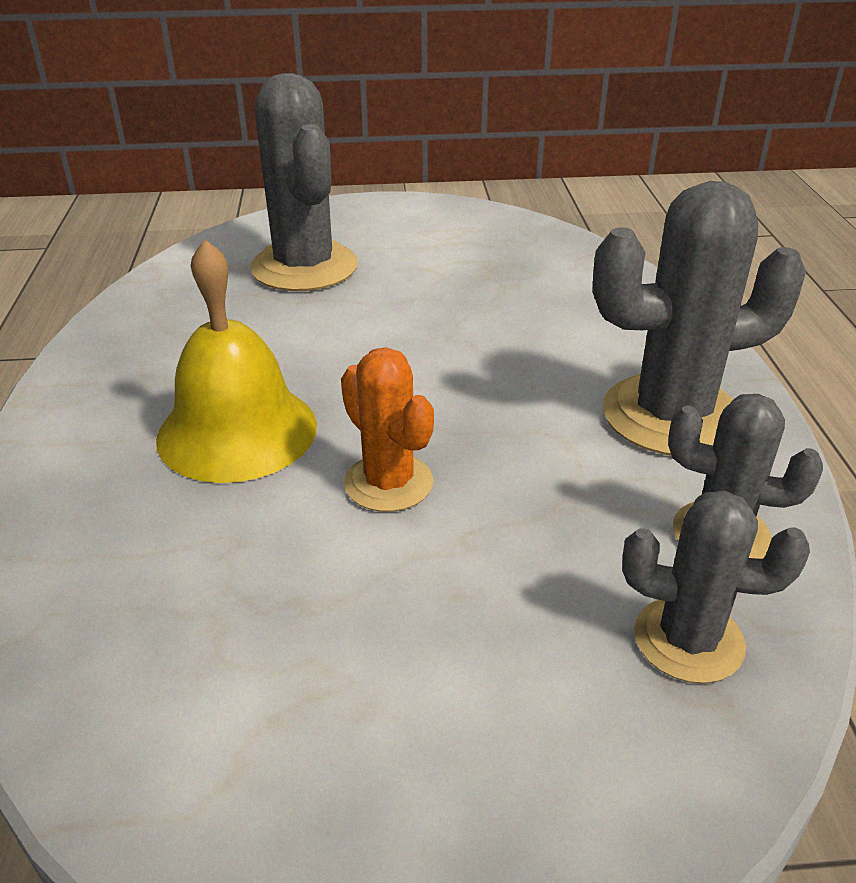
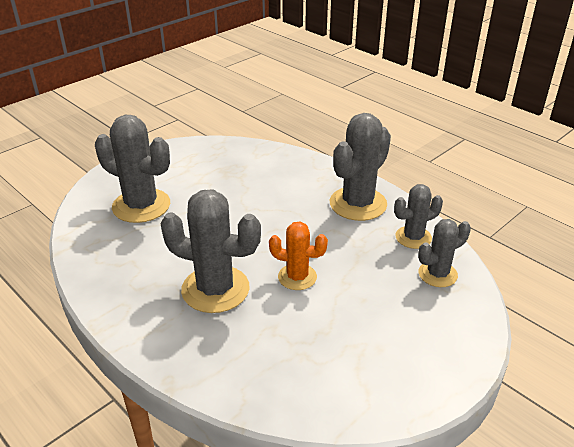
camera: 40 degrees left, 0 degrees up
(237, 431) = (215, 289): yellow bell -> grey cactus

